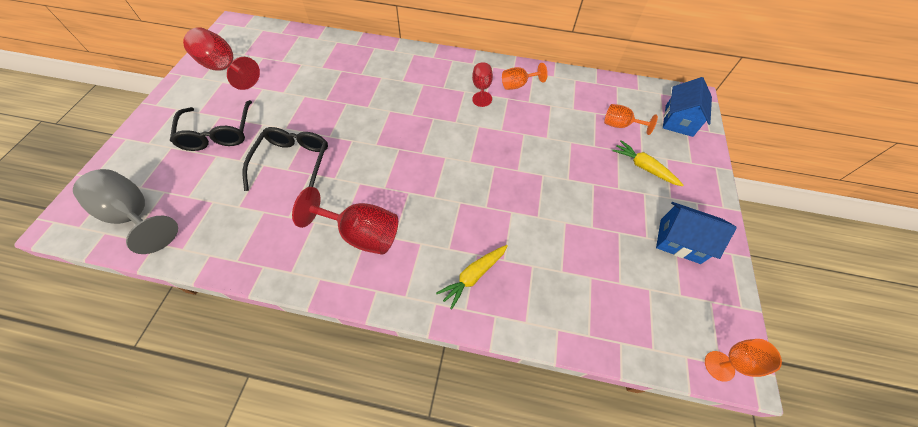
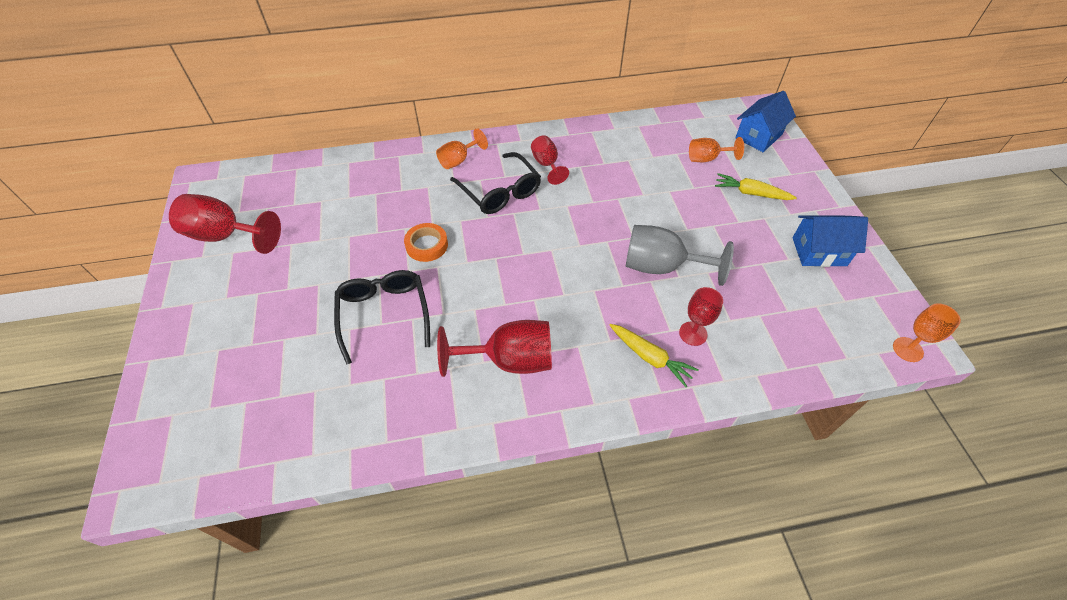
camera: 20 degrees left, 5 degrees down
(135, 215) = (226, 442): grey goblet -> grey goblet (661, 267)
(218, 133) = (268, 312): black glasses -> black glasses (500, 191)
(354, 121) = (426, 245): none -> orange tape
(473, 276) = (650, 357): yellow carrot -> yellow carrot turned 75 degrees counterclockwise
(518, 85) = (583, 149): orange goblet -> orange goblet (458, 160)
(522, 270) = (693, 333): none -> red goblet
(679, 120) = (758, 136): blue house -> blue house turned 45 degrees clockwise

